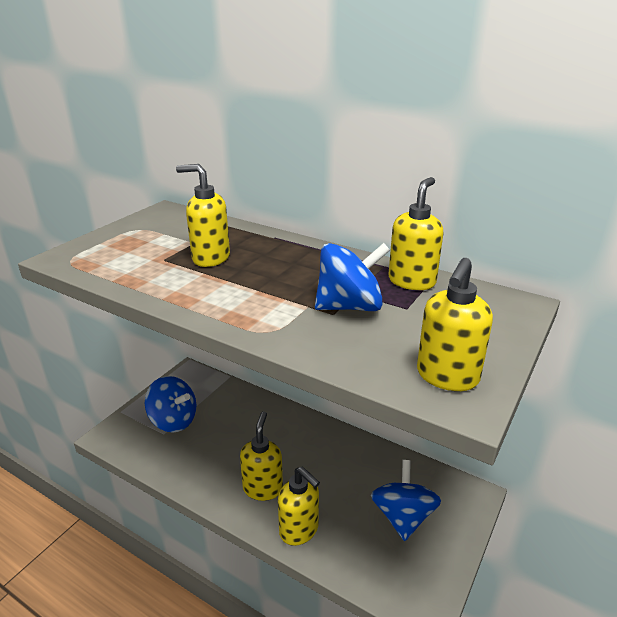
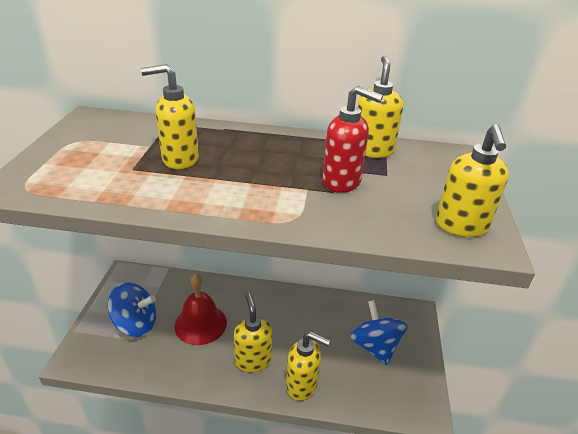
camera: 25 degrees left, 5 degrees up
(231, 437) = (200, 324): none -> red bell
(350, 306) = (342, 182): blue spinning top -> red soap dispenser

